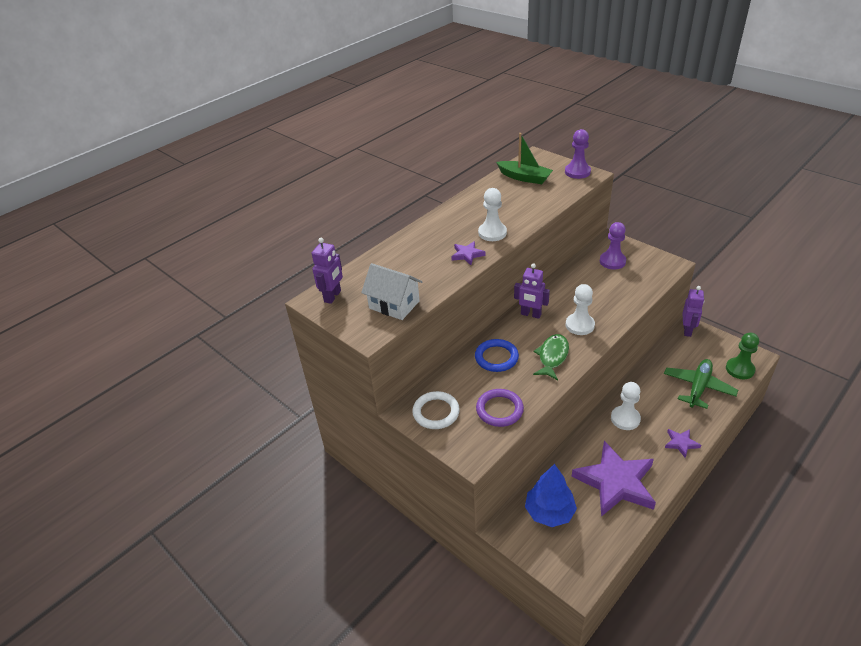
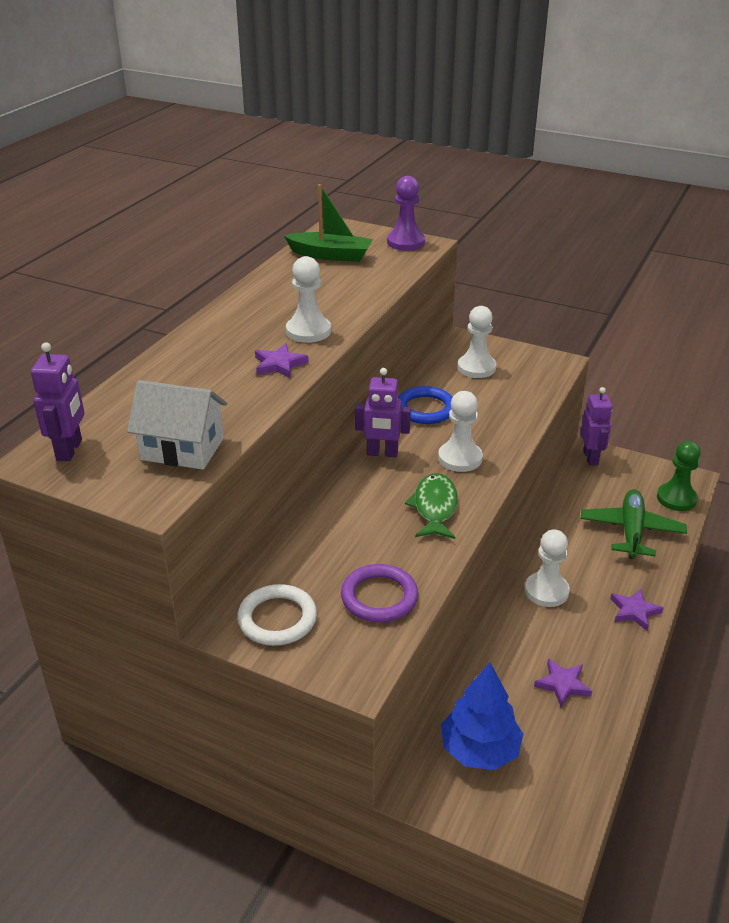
camera: 20 degrees left, 5 degrees down
(496, 357) = (349, 521): blue ring -> blue ring (425, 409)
(612, 261) = (476, 368): purple pawn -> white pawn
(615, 482) = (562, 684): purple star -> purple star, size x0.43

